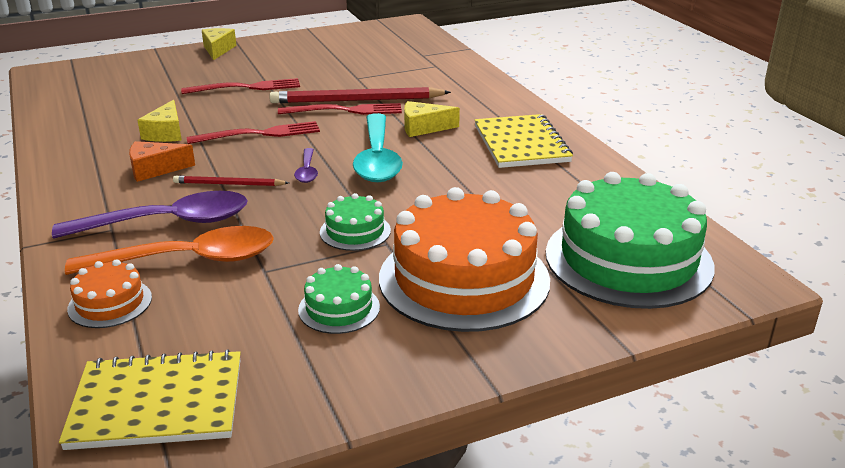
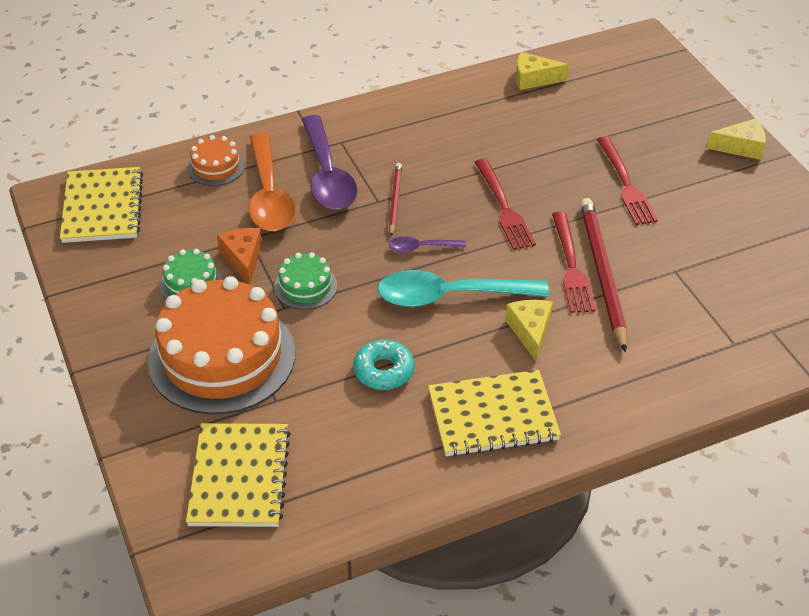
camera: 90 degrees right, 15 degrees up
(155, 169) = (423, 152): orange cheese -> orange cheese (243, 259)
(166, 133) = (501, 145): yellow cheese -> yellow cheese (533, 79)
(475, 188) = (384, 371): none -> turquoise donut
(628, 259) = (239, 477): green cake -> yellow notebook

